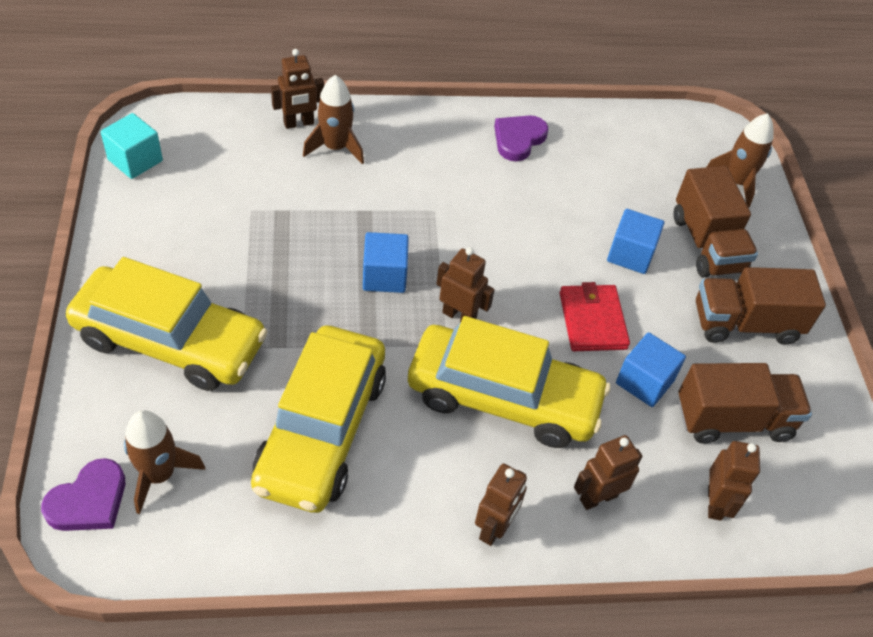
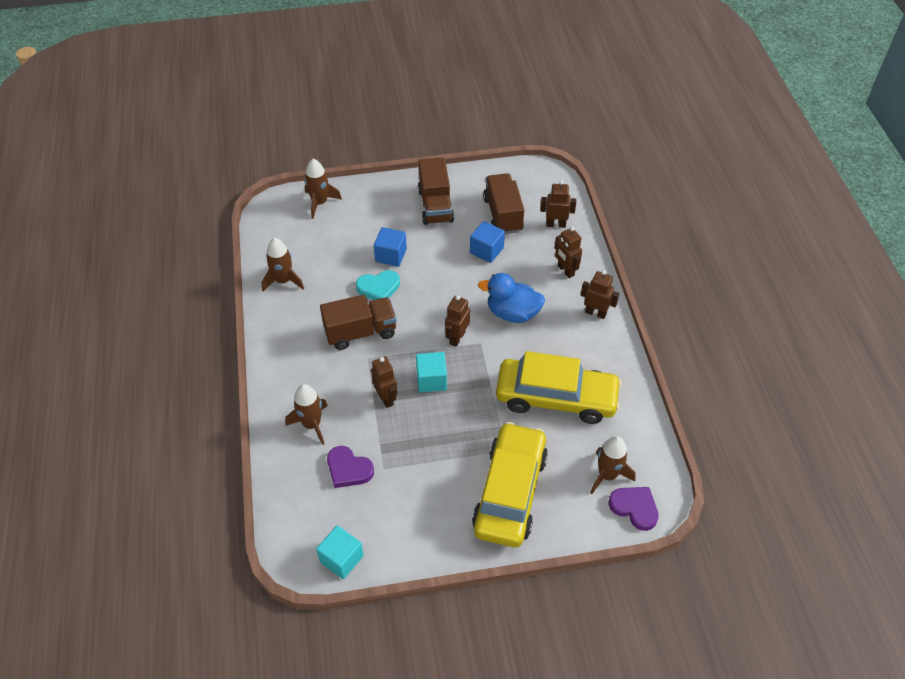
camera: 90 degrees left, 0 degrees up
(299, 123) = (287, 452): brown robot -> brown robot (386, 398)
(384, 276) = (431, 380): blue cube -> turquoise cube
(503, 398) = (512, 313): yellow car -> blue duck
(518, 139) = (291, 315): purple heart -> purple heart (348, 469)
(564, 234) = (378, 288): none -> turquoise heart
(580, 136) = (283, 281): none -> brown rocket
(592, 320) = (447, 273): red wallet -> none
(707, 244) = (376, 219): brown truck -> brown truck (360, 332)

